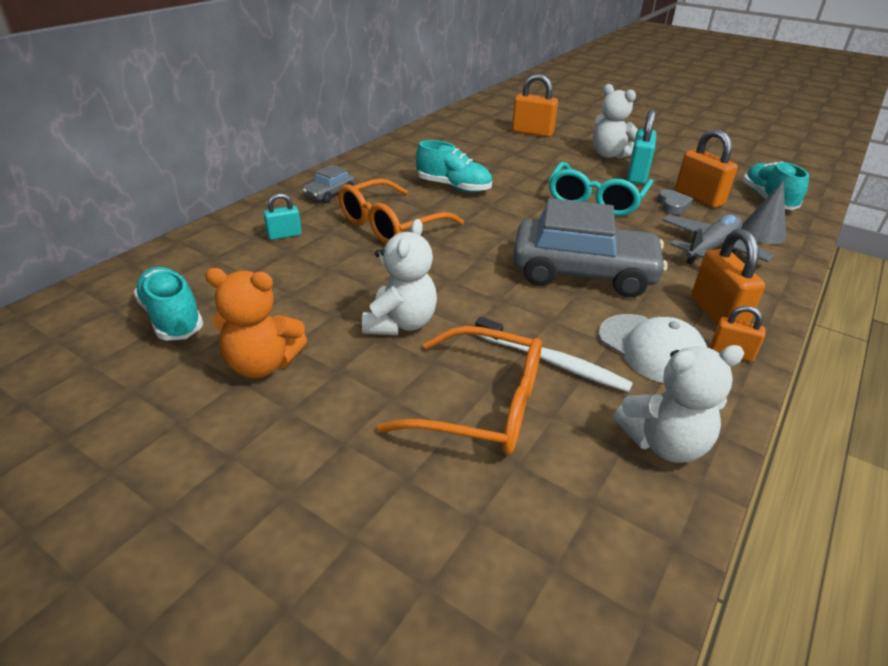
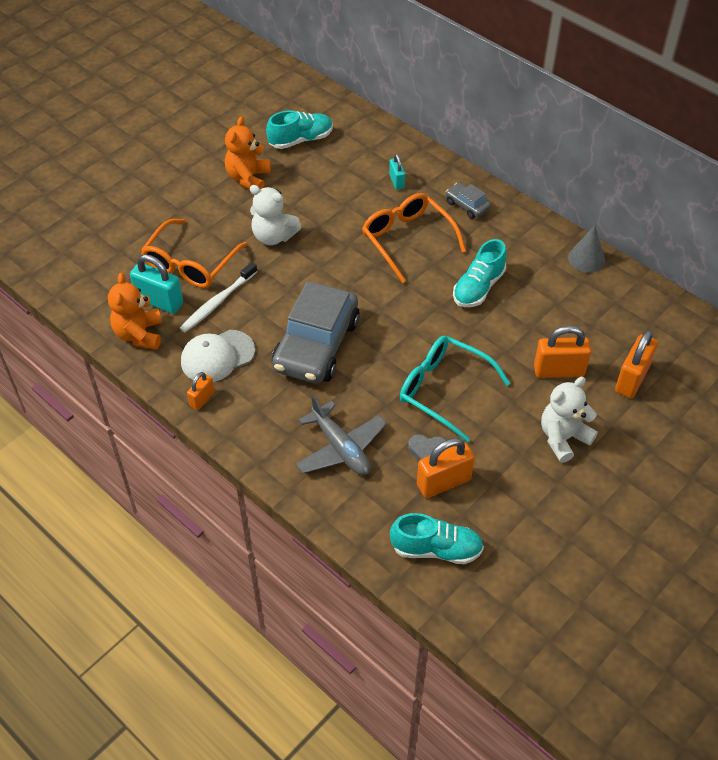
camera: 100 degrees right, 15 degrees up
(637, 175) = (504, 446): turquoise padlock -> turquoise padlock (159, 301)
(664, 443) = (139, 334): white teddy bear -> orange teddy bear
(716, 314) = (246, 410): orange padlock -> orange padlock (558, 370)
(762, 233) = (363, 504): grey cone -> grey cone (586, 259)

